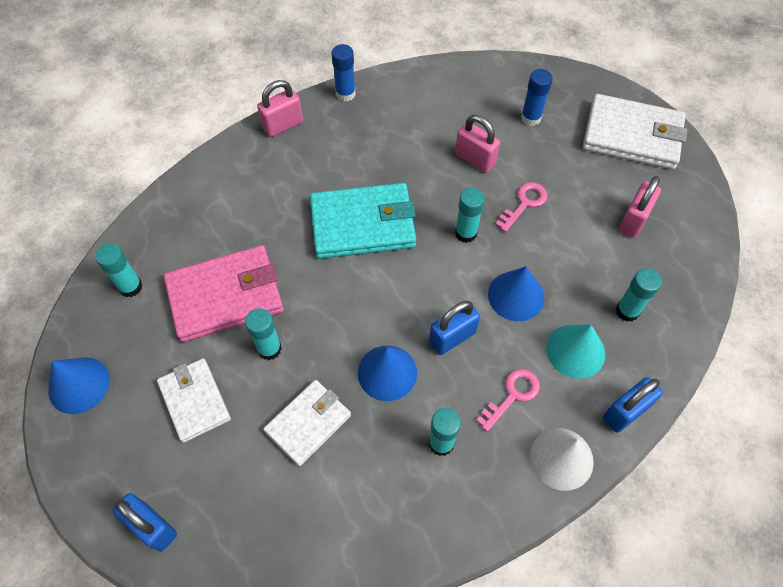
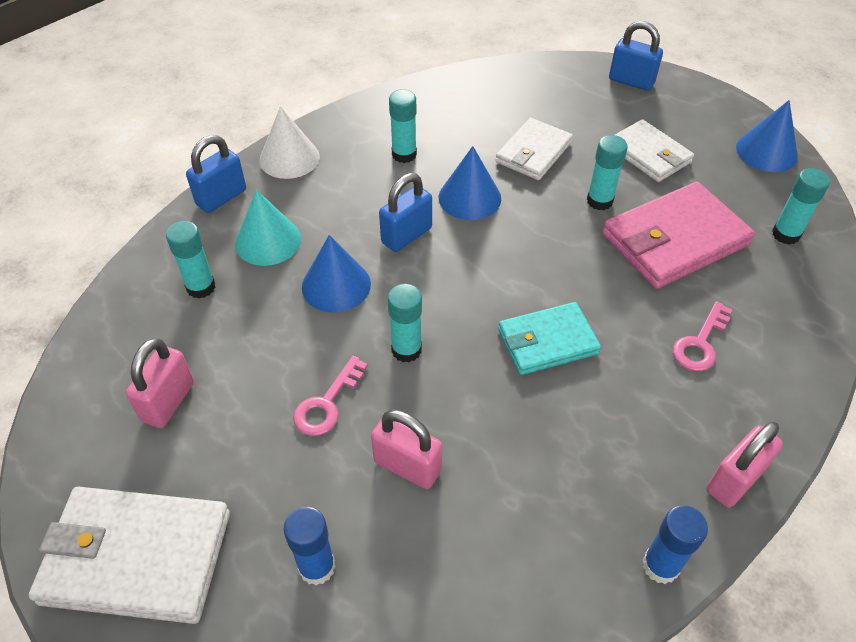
camera: 170 degrees right, 10 degrees down
(363, 224) = (547, 342): turquoise wallet -> turquoise wallet, size x0.64
(512, 395) = (337, 196): pink key -> pink key (700, 343)

